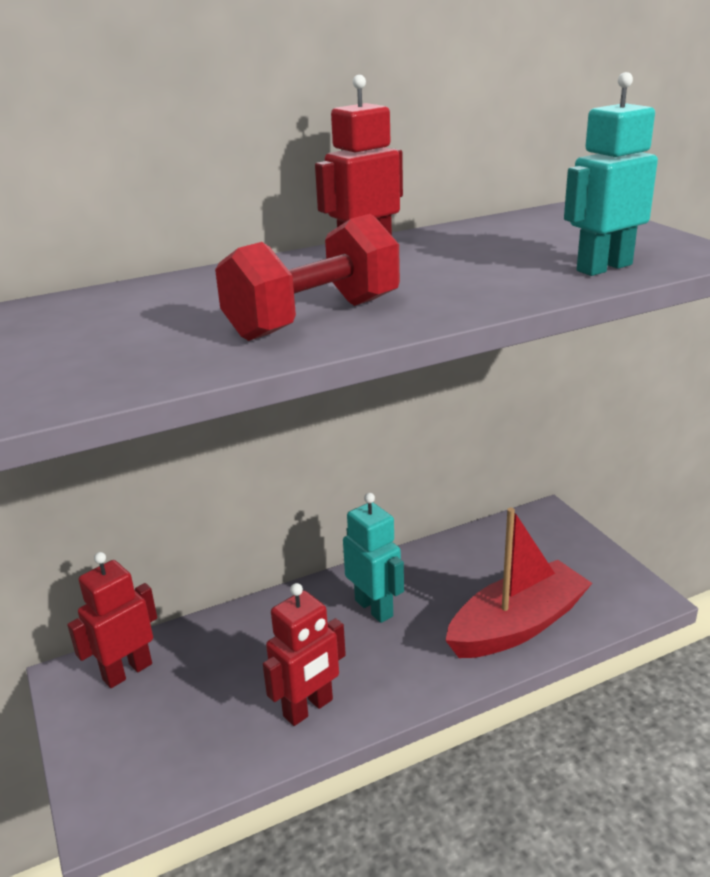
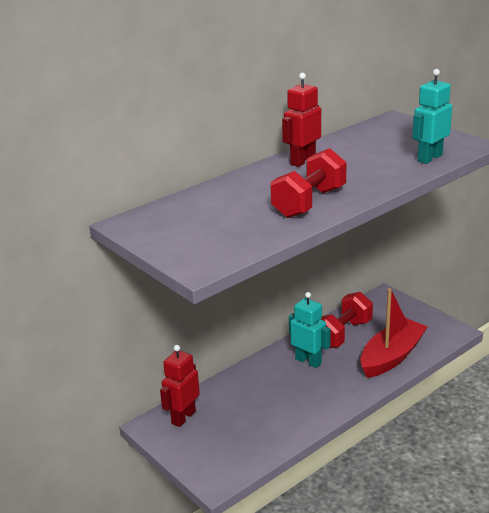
camera: 15 degrees left, 0 degrees up
(308, 708) = (298, 415): red robot -> none
(451, 570) = (343, 334): none -> red dumbbell

